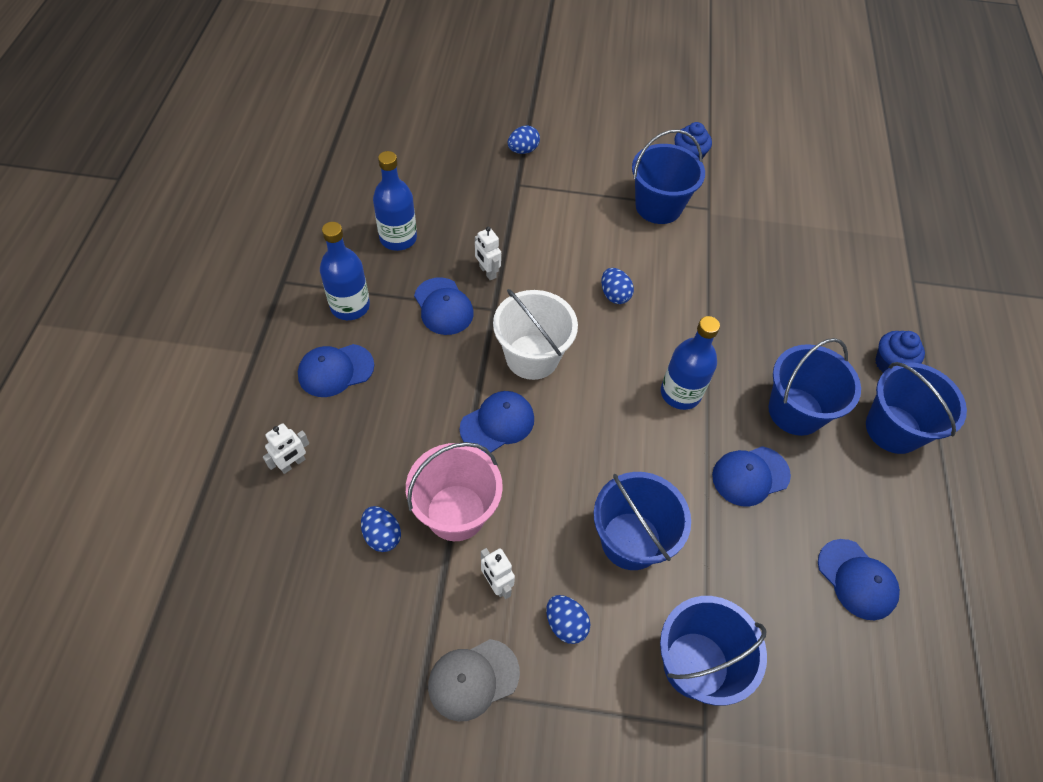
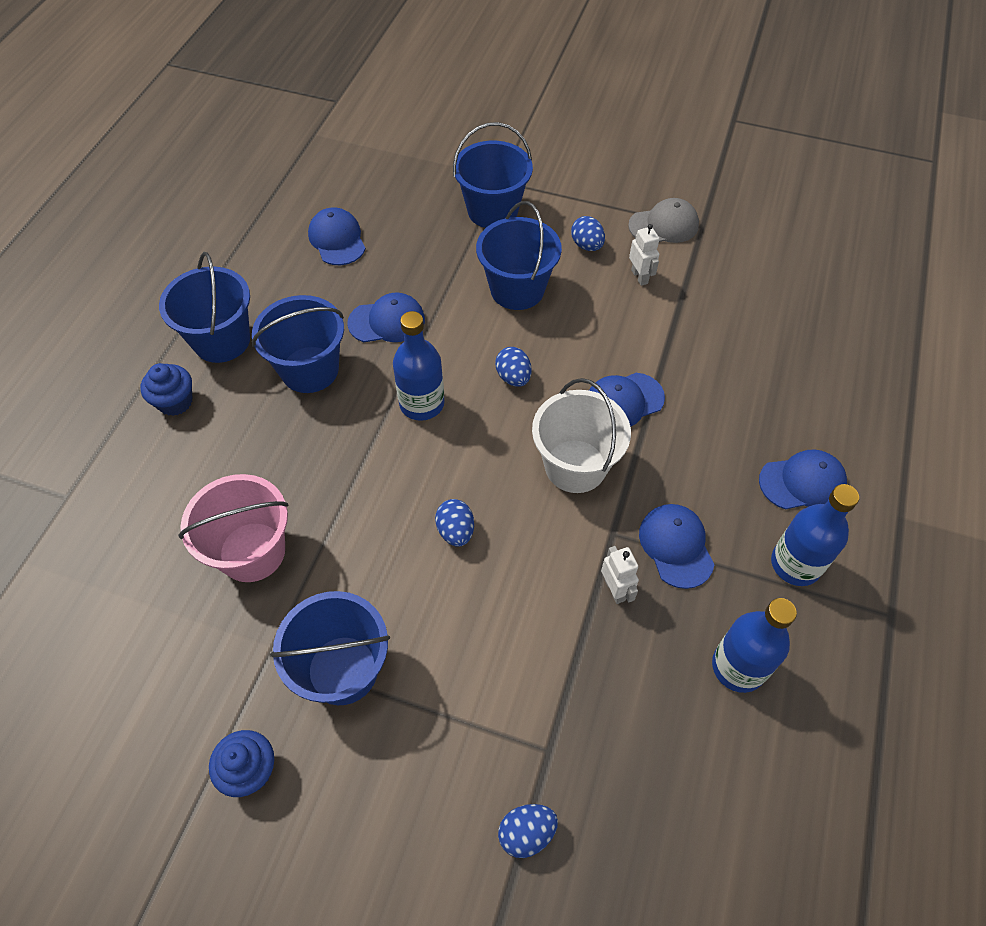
camera: 165 degrees left, 0 degrees up
(292, 464) = (832, 392): white robot -> none
(382, 535) = (739, 323): blue egg -> blue egg (513, 377)
(456, 512) = (671, 330): pink bucket -> pink bucket (252, 552)

